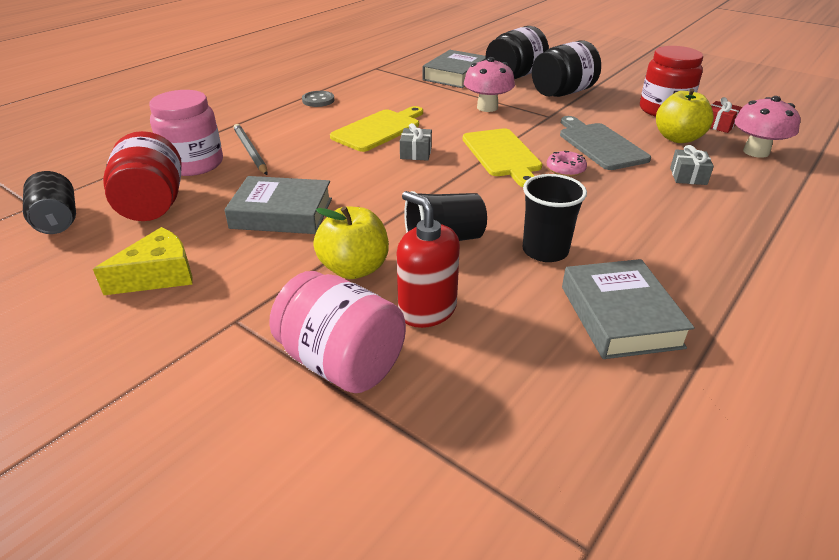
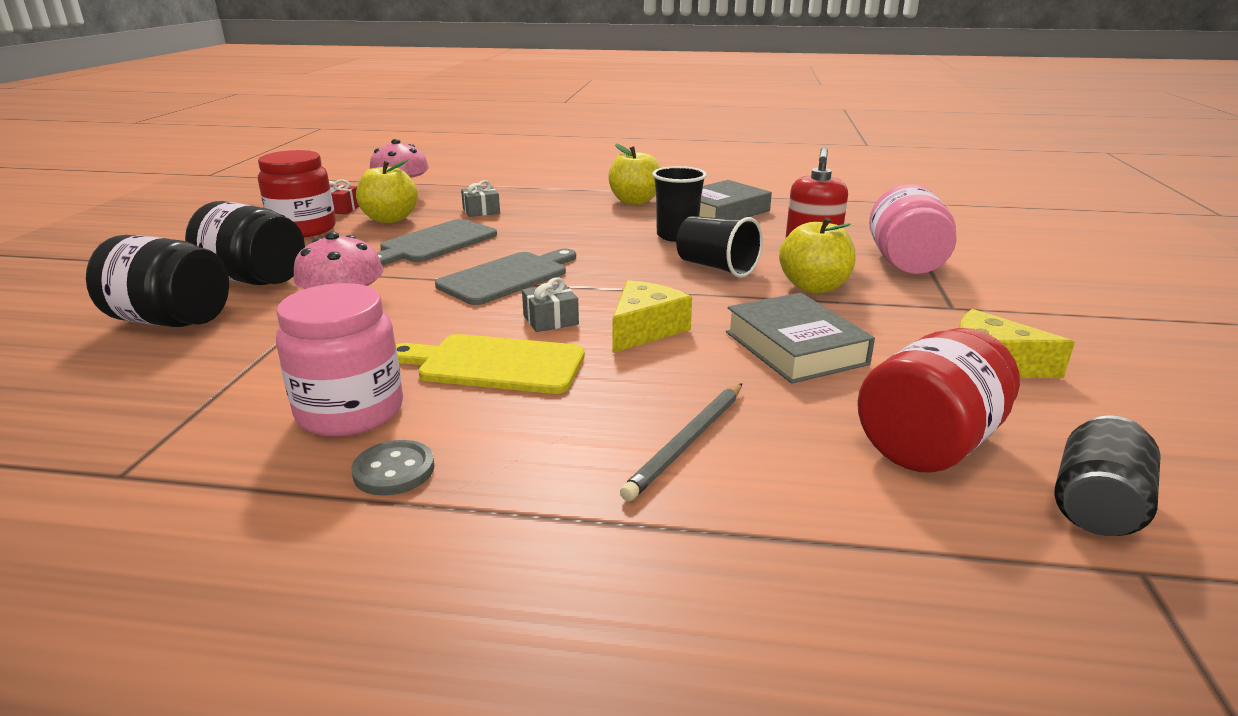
camera: 120 degrees left, 10 degrees down
(194, 164) = (793, 477): pink jar -> pink jar (350, 411)
(368, 175) = (645, 329): none -> yellow cheese
(455, 75) = (173, 369): grey book -> none
(502, 155) = (507, 277): yellow cutting board -> grey cutting board
(565, 169) = (515, 248): pink donut -> none
(693, 268) = (634, 201): none -> yellow apple

